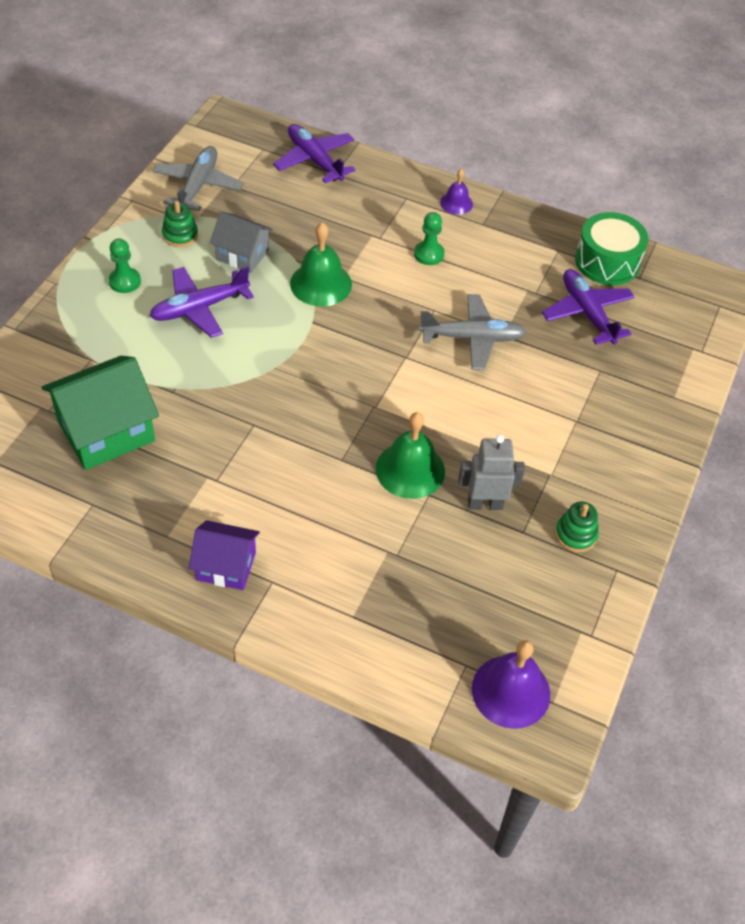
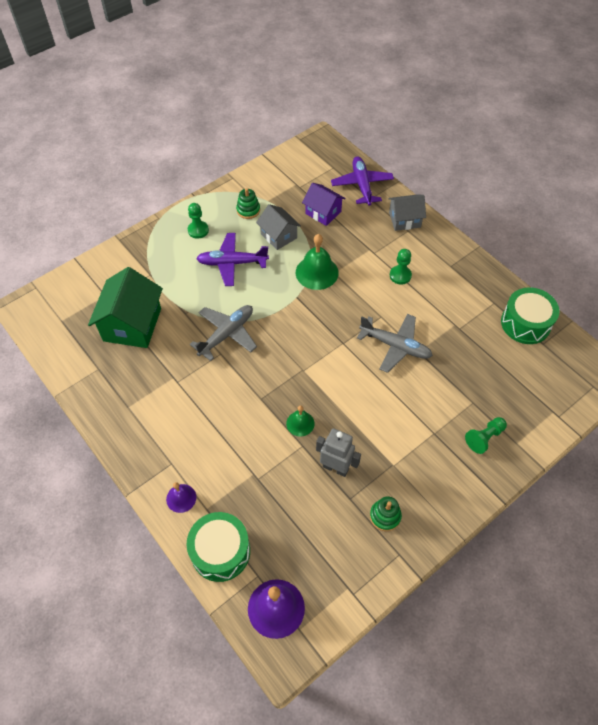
camera: 30 degrees right, 5 degrees up
(106, 431) = (132, 324): green house -> green house turned 75 degrees counterclockwise
(198, 185) = (278, 180): grey plane -> grey plane (227, 334)
(226, 566) = (150, 441): purple house -> purple house (323, 212)
(394, 186) = (404, 220): none -> grey house
(402, 657) = (220, 551): none -> green drum
(410, 470) = (300, 423): green bell -> green bell, size x0.57
(456, 203) = (440, 245): purple bell -> purple bell (181, 498)
(587, 313) = (488, 356): purple plane -> none
(635, 404) = (484, 438): none -> green pawn

